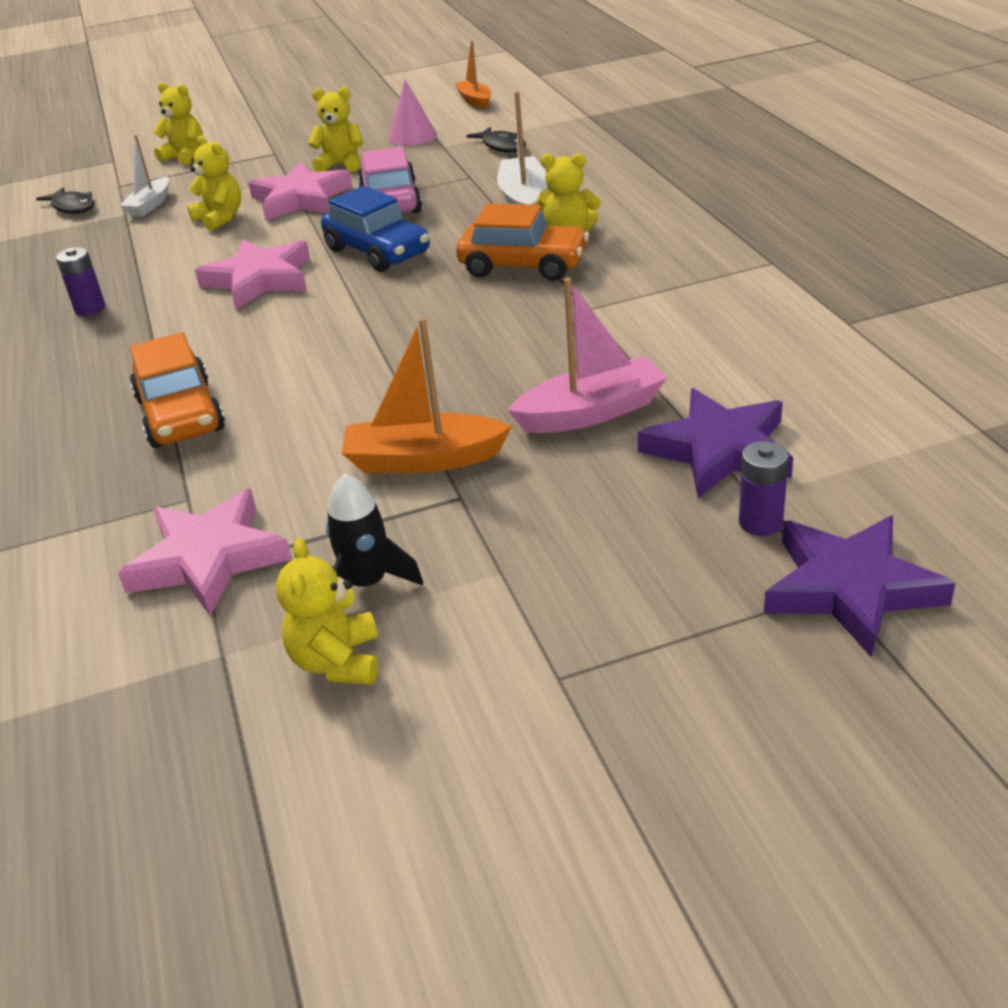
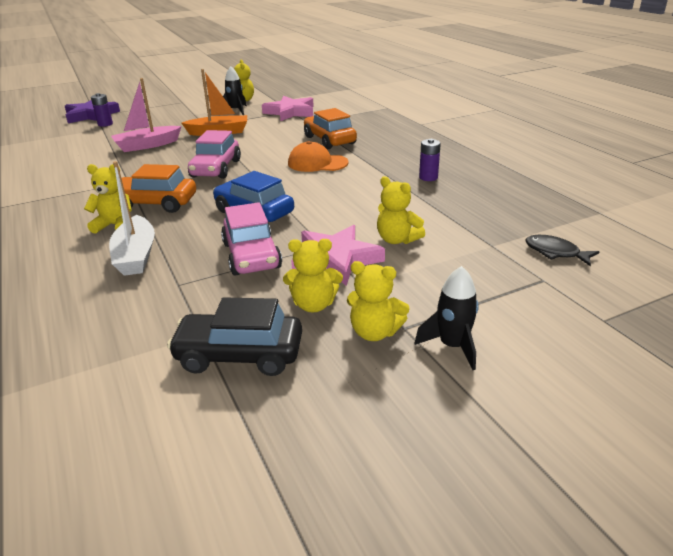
camera: 170 degrees right, 5 degrees down
(150, 205) = (478, 254): white boat -> none
(185, 156) = (515, 324): yellow teddy bear -> yellow teddy bear (374, 332)
(243, 345) = (317, 163): none -> orange cap
(247, 144) = (452, 346): none -> black rocket
(259, 279) = (329, 194): pink star -> none
(412, 136) = (239, 355): pink cone -> black car
(431, 335) = (216, 169): none -> pink car
(475, 101) = (145, 449): orange boat -> none
(502, 146) = (134, 330): black fish -> none
(719, 450) = (104, 138): purple star -> none

